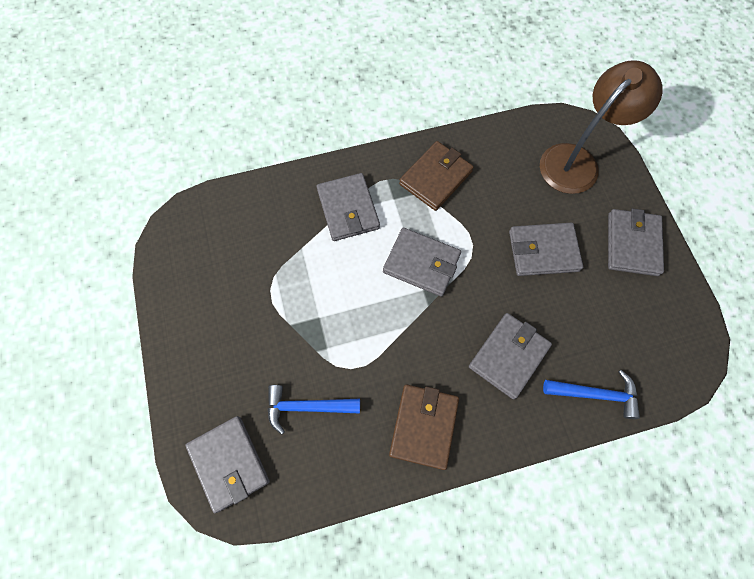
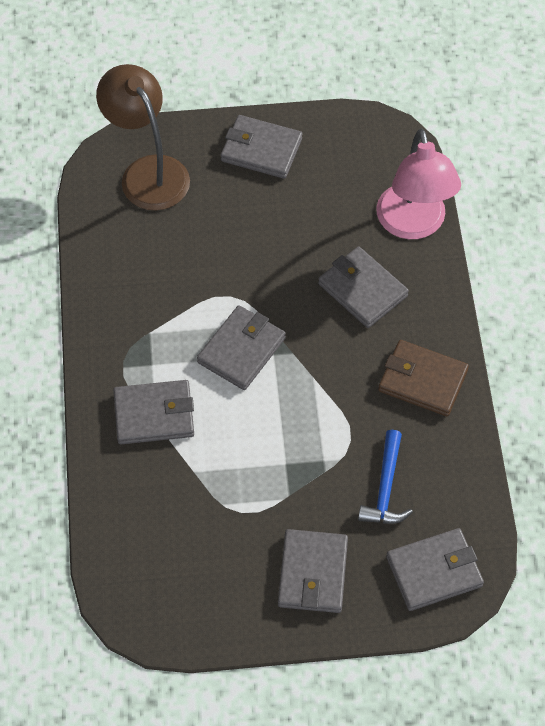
camera: 80 degrees left, 10 degrees down
(435, 178) = (134, 315): brown wallet -> none
(543, 251) = (252, 231): grey wallet -> grey wallet (312, 573)
(596, 394) = (413, 224): blue hammer -> pink lamp

